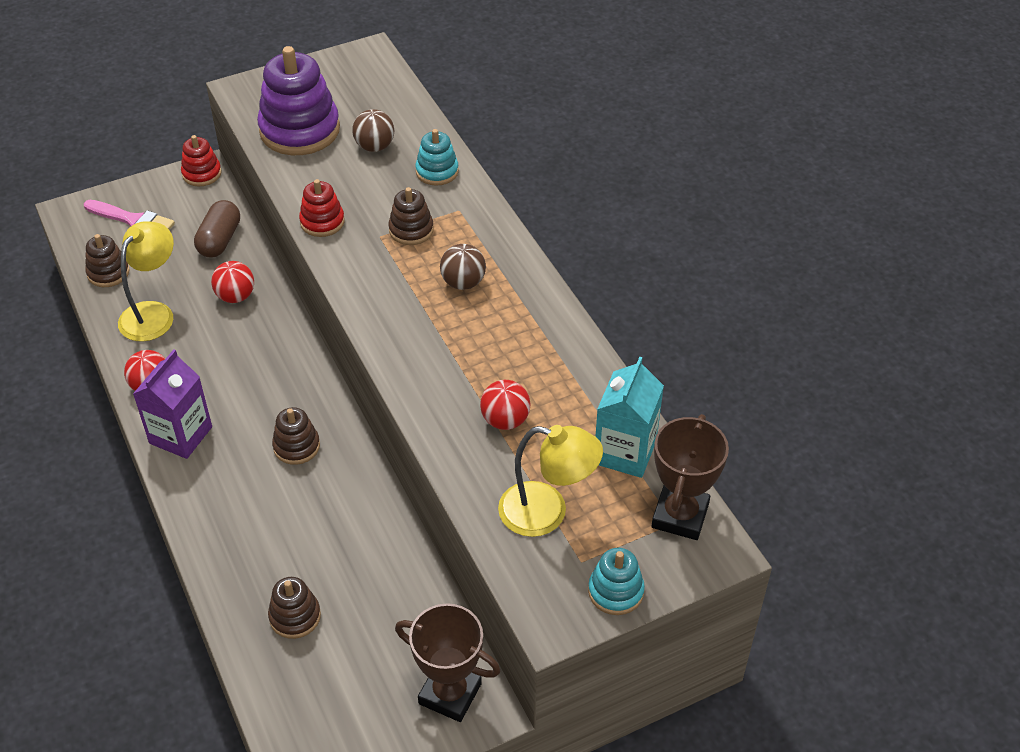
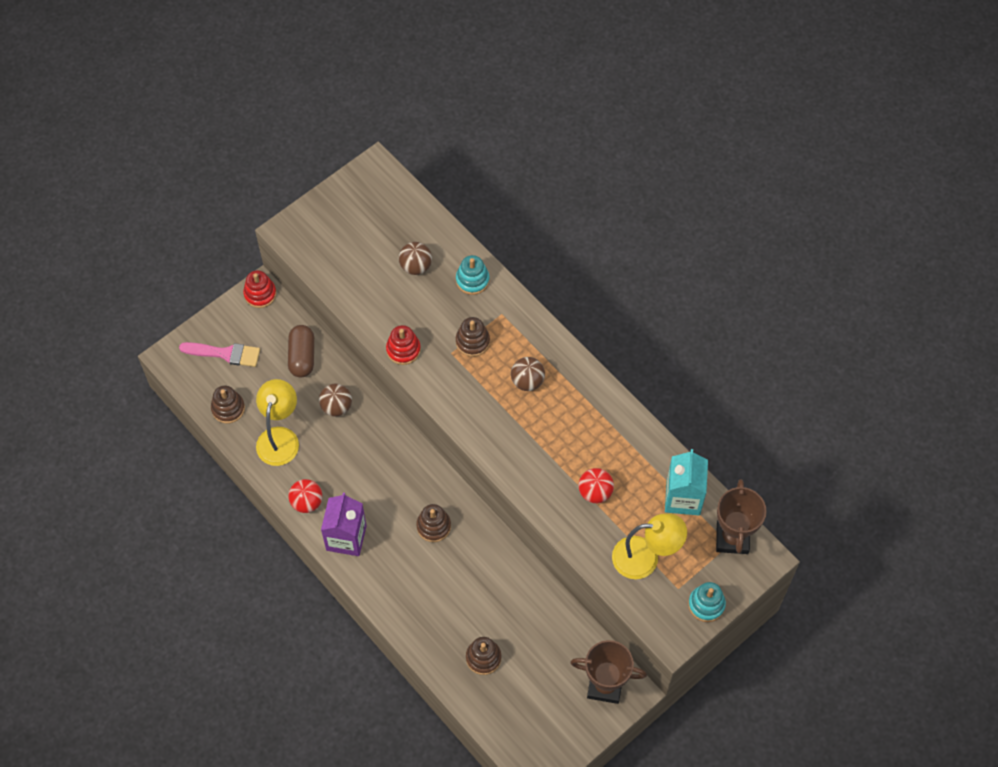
camera: 15 degrees left, 15 degrees up
(236, 296) = (336, 407): red ball -> brown ball
(300, 130) = (351, 263): purple stacking toy -> none

